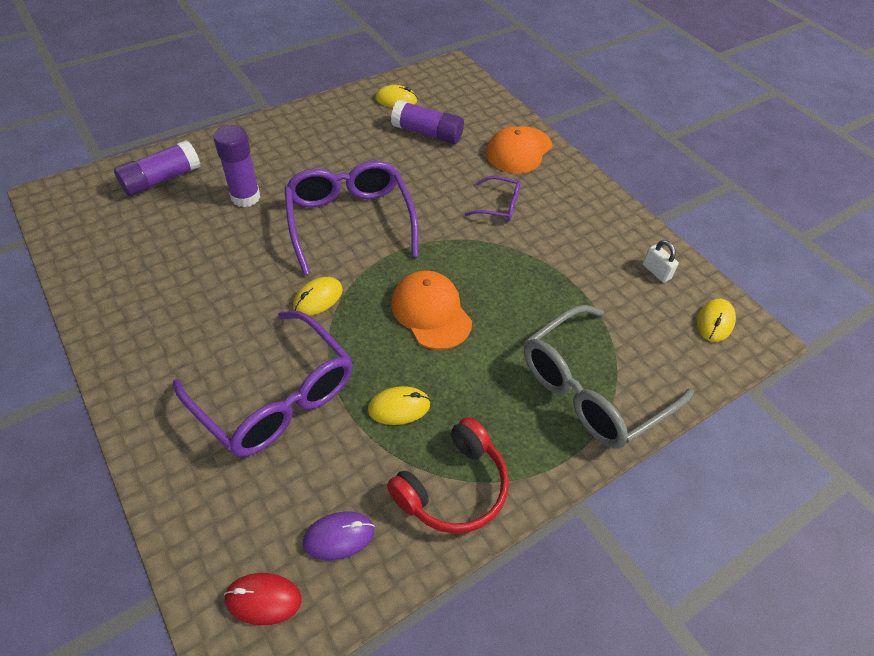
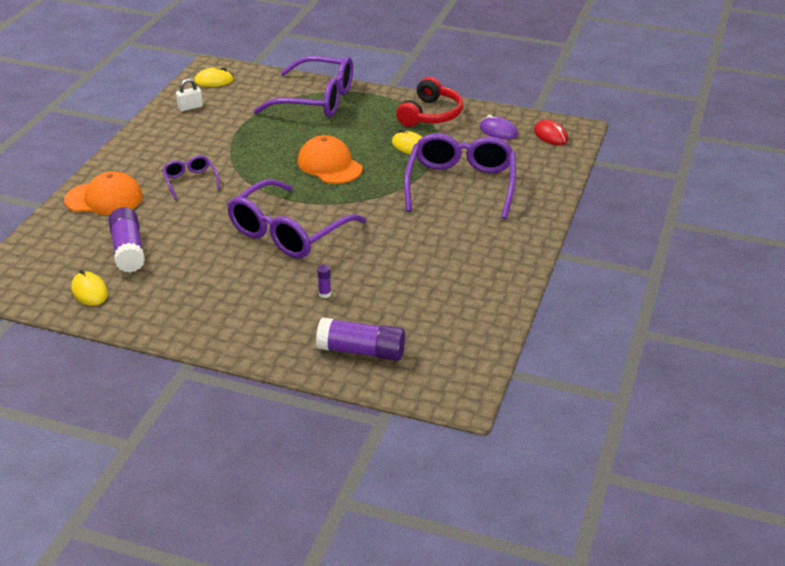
camera: 125 degrees left, 15 degrees down
(245, 197) = (324, 294): purple glue stick -> purple glue stick, size x0.42
(318, 298) = (375, 208): yellow mouse -> none
(431, 312) = (329, 165): orange cap -> orange cap turned 120 degrees clockwise
(453, 487) = (430, 114): red headphones -> red headphones turned 105 degrees clockwise
(592, 389) = (316, 100): grey glasses -> purple glasses
(656, 271) = (190, 107): white padlock -> white padlock turned 45 degrees clockwise

